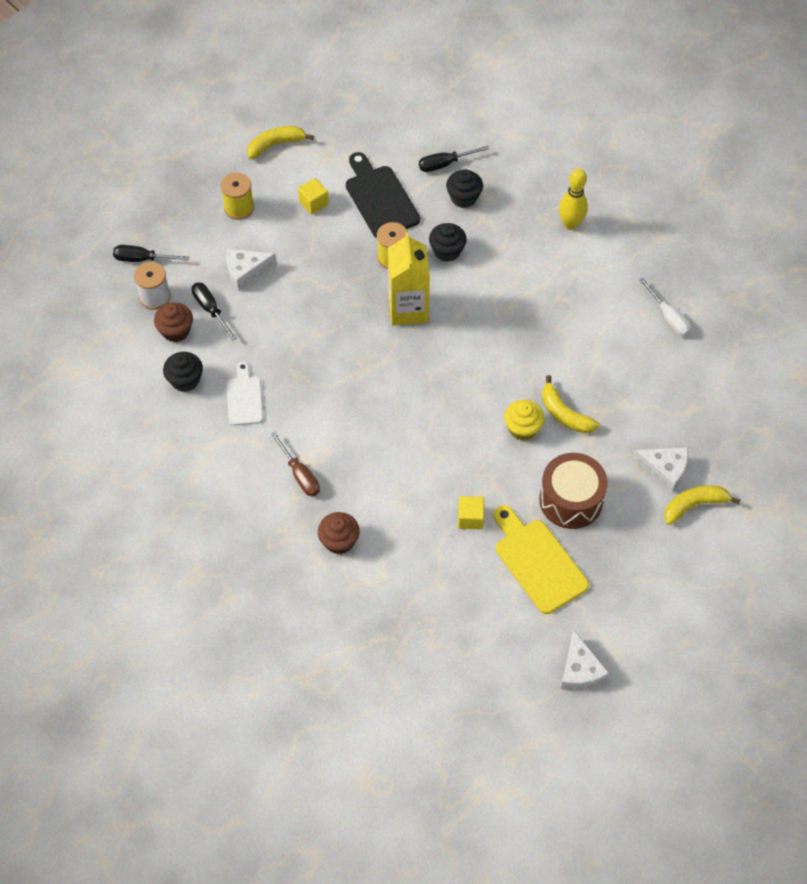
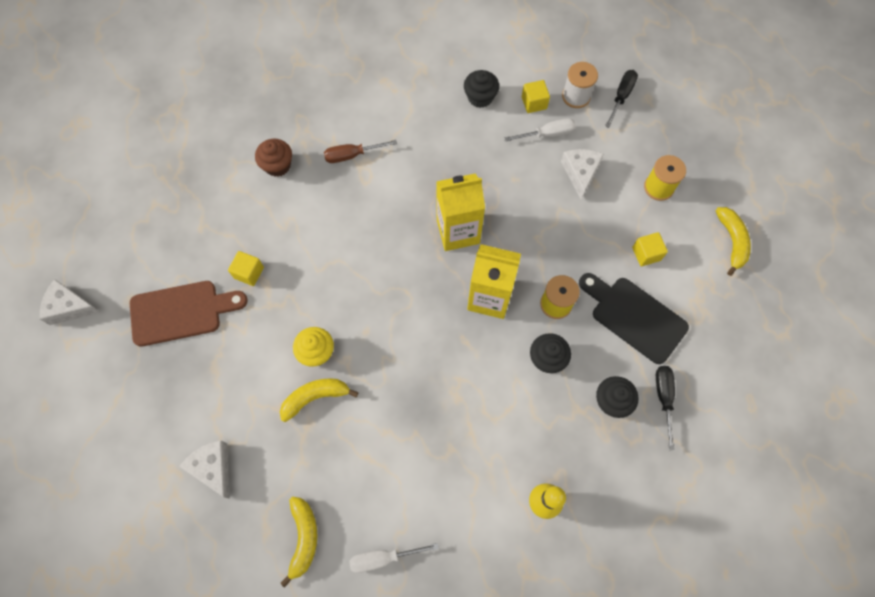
camera: 110 degrees right, 10 degrees up
(176, 331) = (534, 103): brown cupcake -> yellow cube
(210, 309) = (547, 134): black screwdriver -> white screwdriver
(244, 398) = (444, 135): white cutting board -> none
(350, 353) = (458, 231): none -> yellow carton
(380, 198) = (634, 317): black cutting board -> black cutting board turned 135 degrees counterclockwise
(537, 562) = (181, 312): yellow cutting board -> brown cutting board
(571, 500) = (225, 365): brown drum -> none
(664, 470) = (213, 468): white cheese -> white cheese turned 105 degrees clockwise
(694, 505) = (163, 479): yellow banana -> yellow banana (303, 538)

